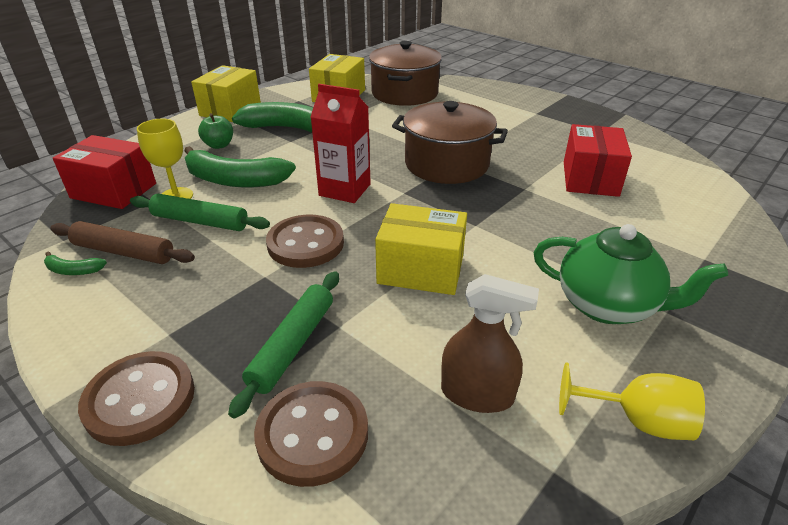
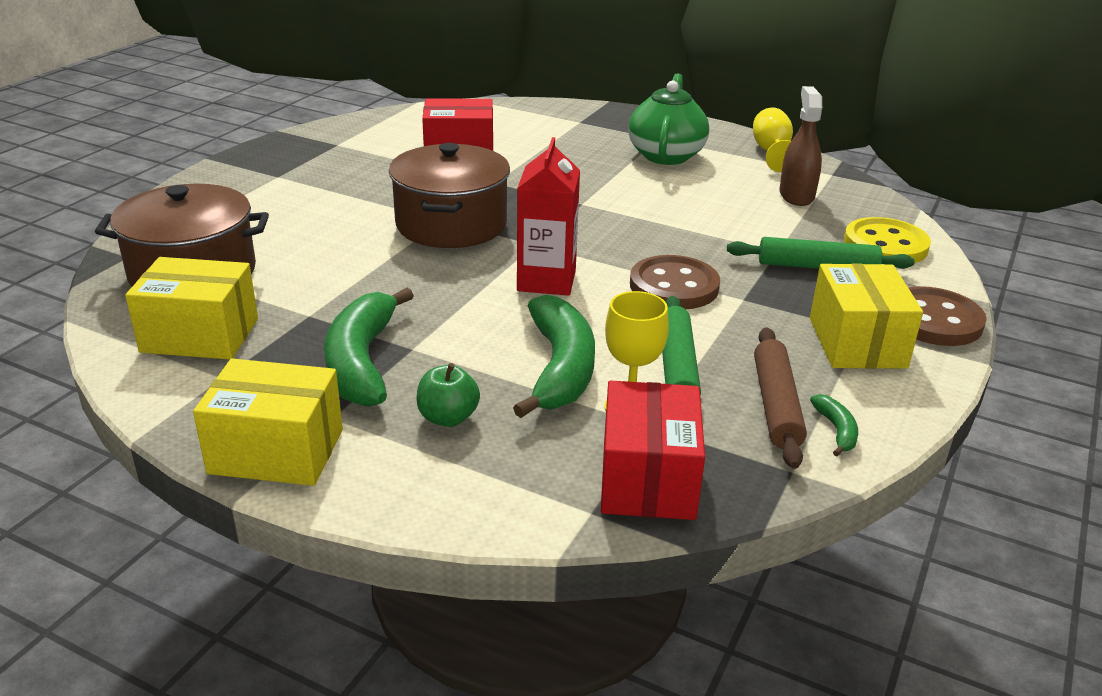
camera: 105 degrees left, 5 degrees down
(312, 434) = (885, 245): brown button -> yellow button
(421, 269) = (673, 223): yellow box -> yellow box (857, 342)

